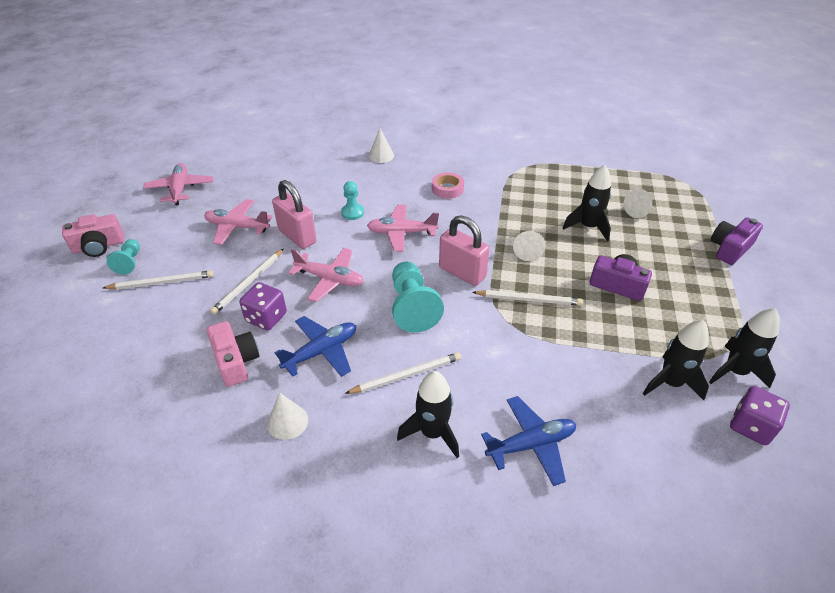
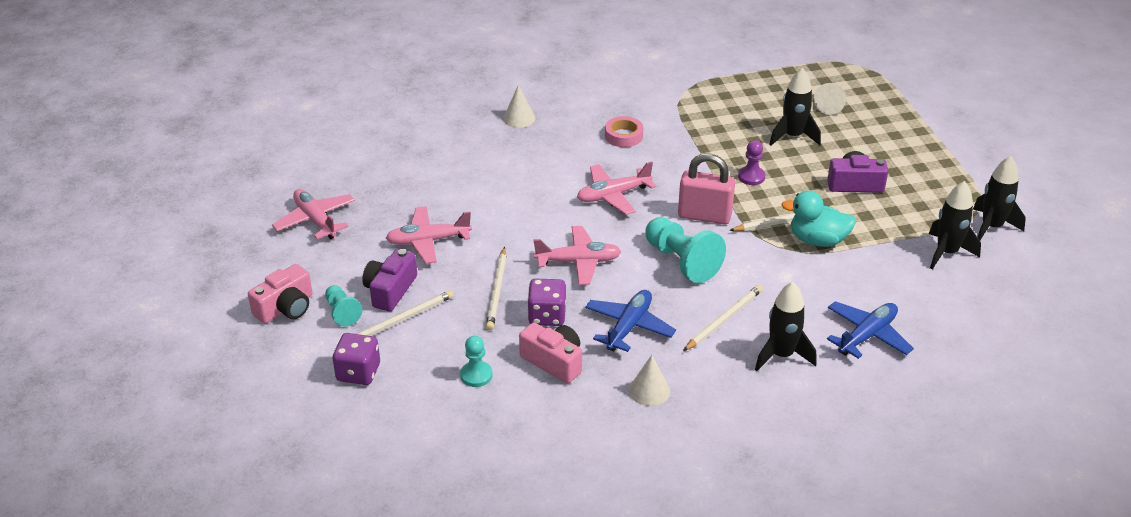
camera: 25 degrees left, 5 degrees down
(297, 236) = (505, 231): pink padlock -> none
(352, 213) = (543, 189): turquoise pawn -> turquoise pawn (476, 375)
(527, 251) = (751, 177): white cone -> purple pawn
(547, 327) = (817, 240): none -> turquoise duck
(730, 249) = (932, 121): purple camera -> purple camera (390, 290)
(751, 426) = (1024, 265): purple dice -> purple dice (358, 372)

